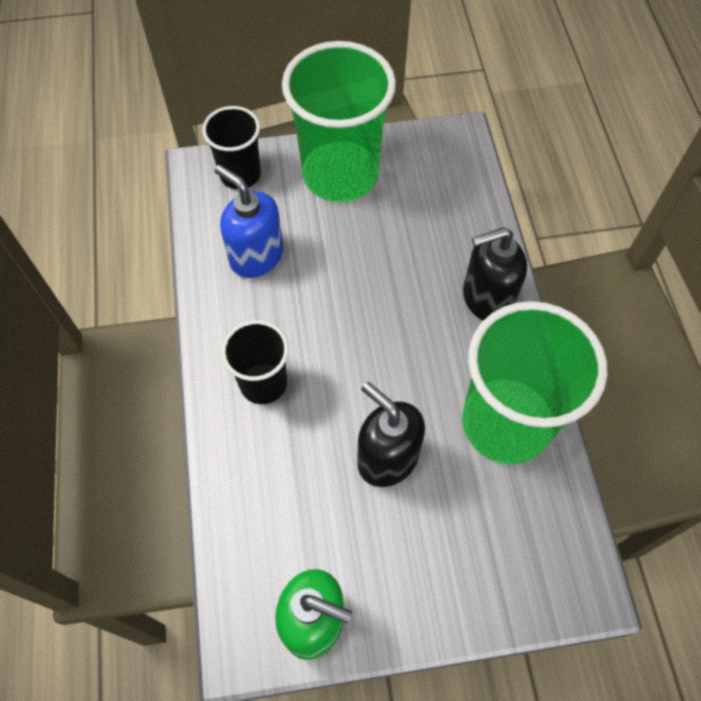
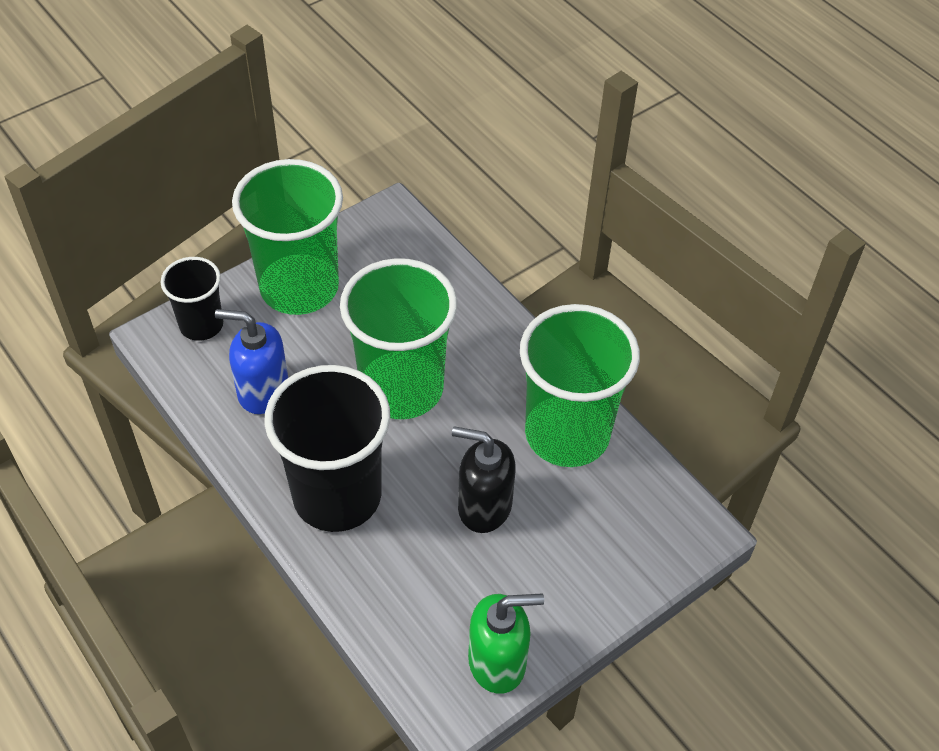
camera: 30 degrees left, 10 degrees down
(263, 383) = (337, 496): black cup -> black cup, size x1.83
(376, 307) = (401, 388): none -> green cup
(486, 298) = (494, 340): black soap dispenser -> none

